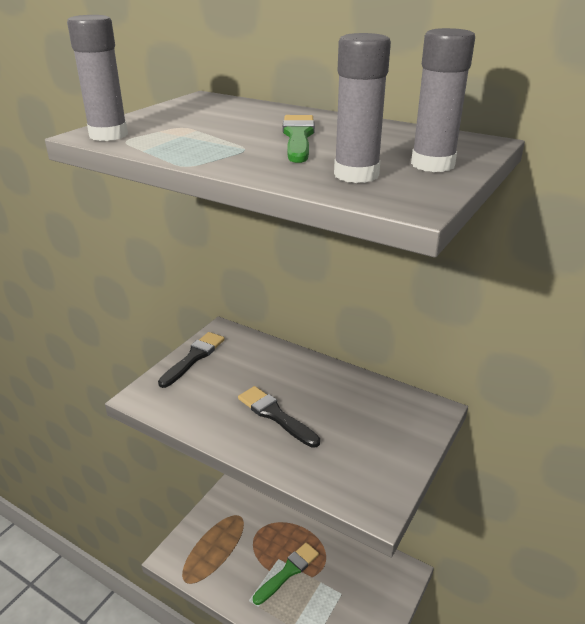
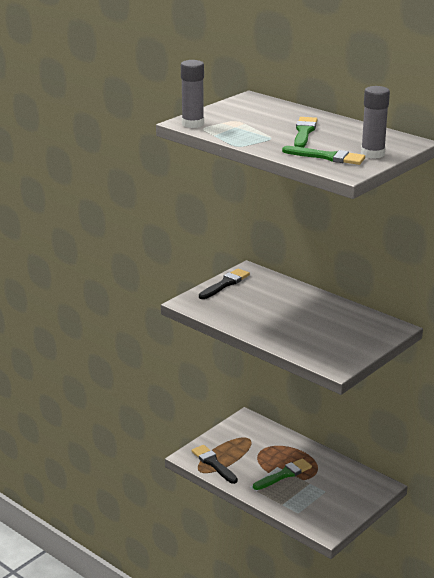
camera: 10 degrees right, 5 degrees down
(275, 415) = (280, 320): black brush -> black brush (213, 463)
(356, 175) = (327, 157): grey glue stick -> green brush

